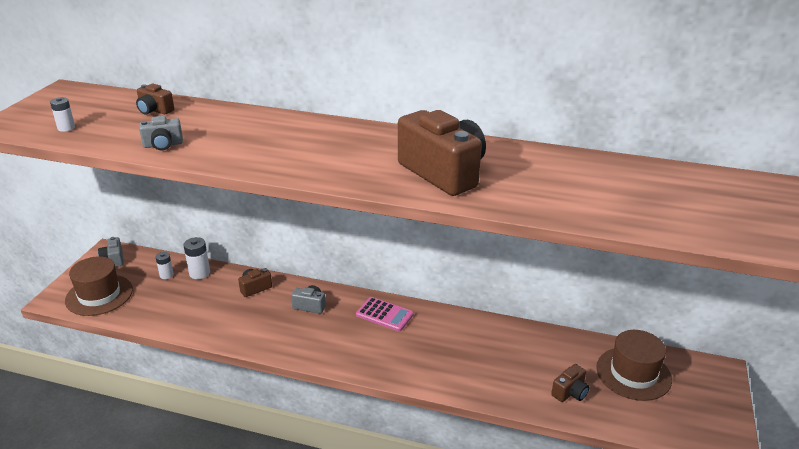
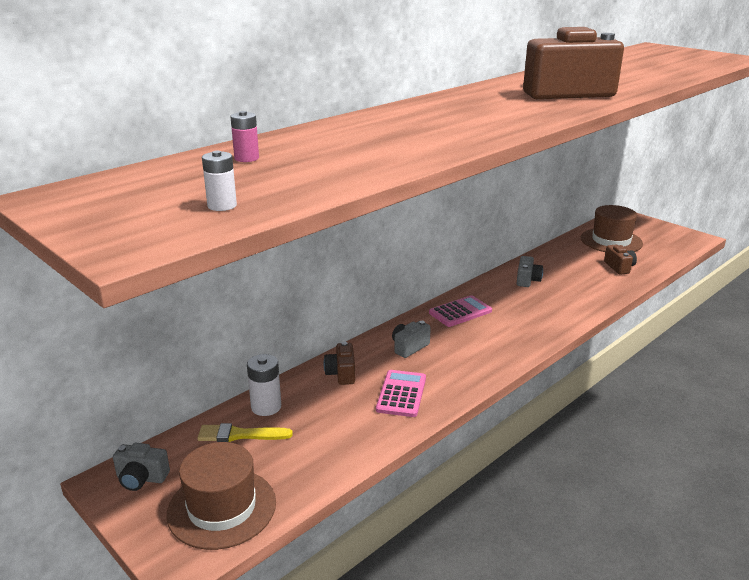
camera: 60 degrees left, 5 degrees down
(154, 110) = (246, 158): brown camera -> pink battery
(163, 145) = (370, 164): grey camera -> grey camera (527, 280)
(166, 275) = (240, 435): white battery -> yellow brush
(245, 322) = (401, 394): none -> pink calculator

